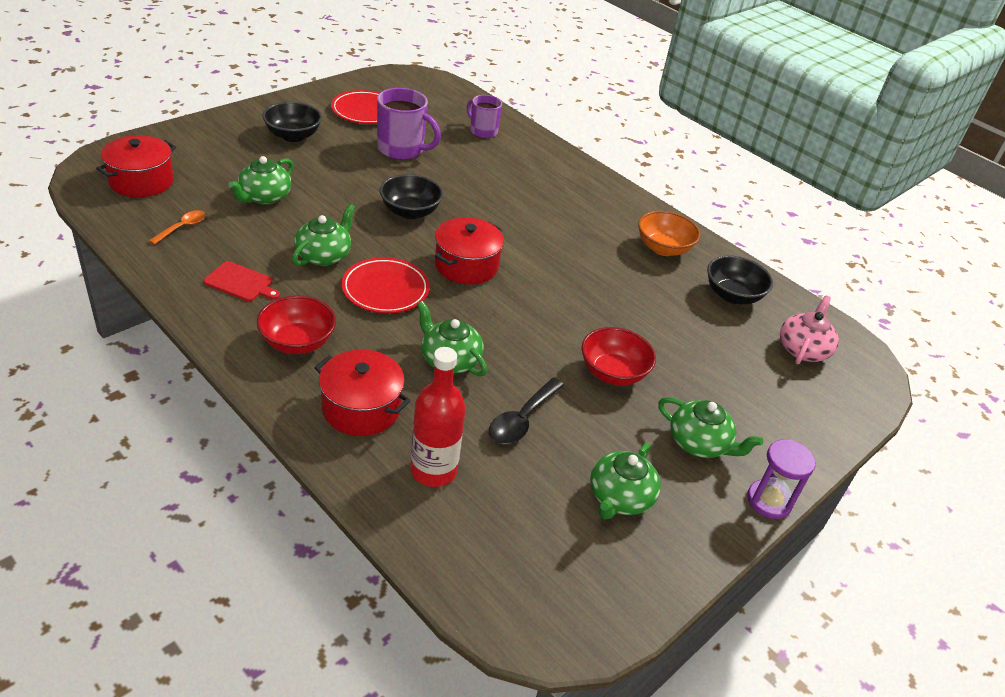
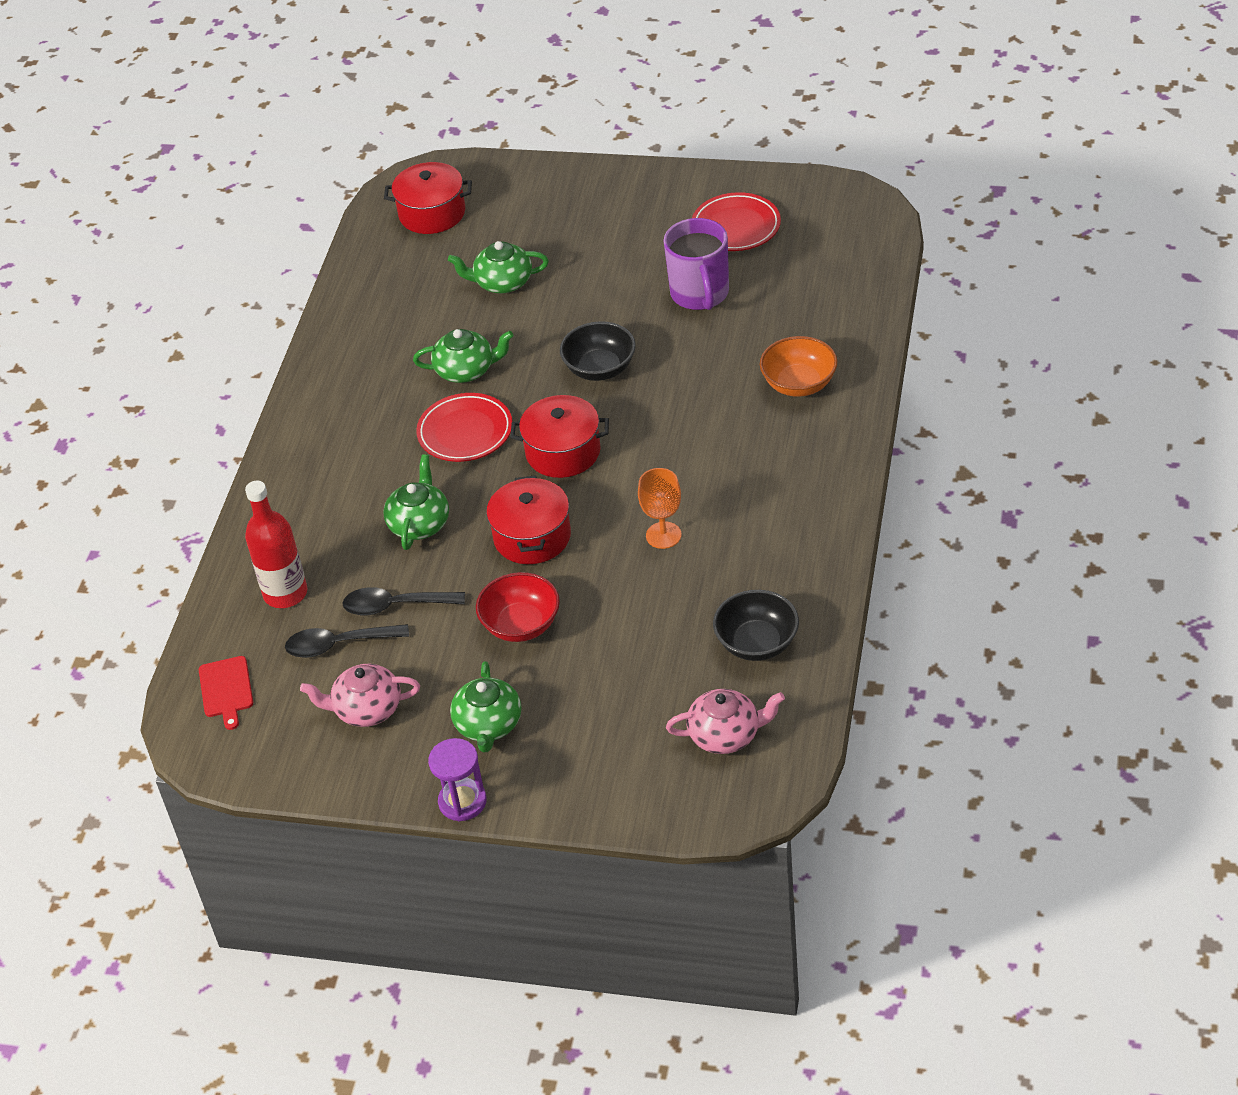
camera: 65 degrees right, 5 degrees up
(182, 227) = (402, 279): orange spoon -> none
(241, 283) = (374, 358): red cutting board -> red cutting board (226, 689)
(293, 136) = (621, 224): black bowl -> none
(297, 342) = (341, 435): red bowl -> none
(361, 408) = (308, 516): red pot -> red pot (532, 537)
(483, 131) = (822, 314): purple mug -> none
(529, 473) = (339, 645): none -> black spoon
(596, 274) = (663, 535): none -> orange goblet
(619, 498) = (366, 709): green teapot -> pink teapot
(663, 248) = (777, 554): orange bowl -> orange bowl (799, 384)

